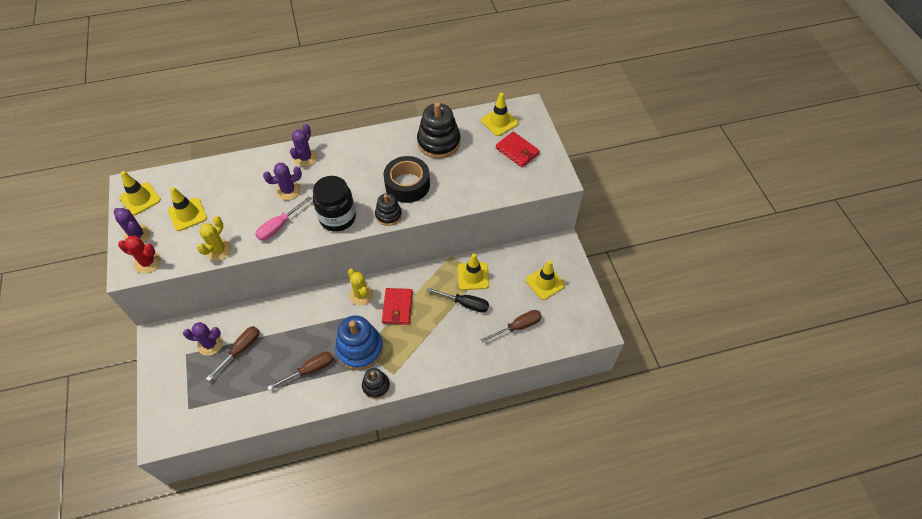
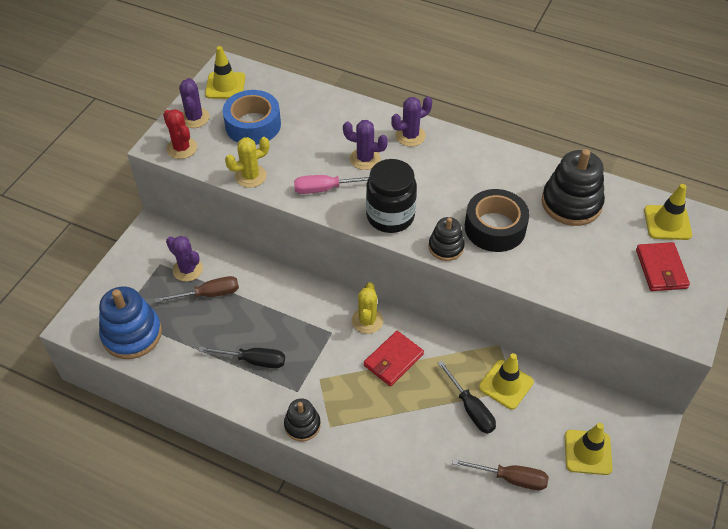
camera: 40 degrees right, 5 degrees down
(187, 214) = (253, 125): yellow traffic cone -> blue tape
(310, 370) = (253, 360): brown screwdriver -> black screwdriver
(360, 349) = (318, 375): blue stacking toy -> blue stacking toy (132, 334)

